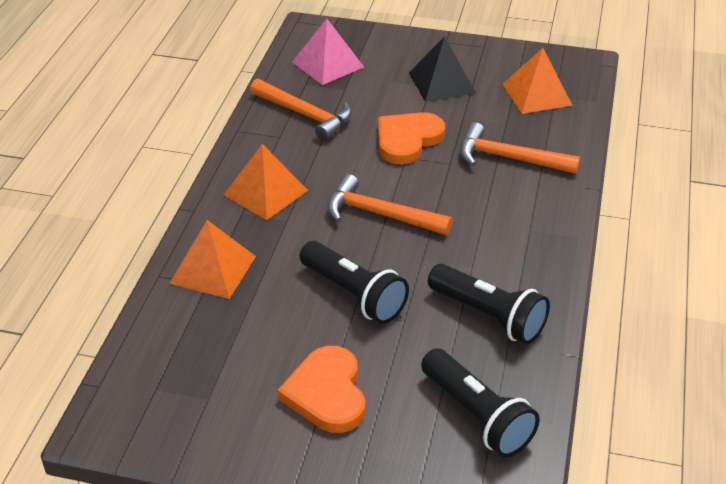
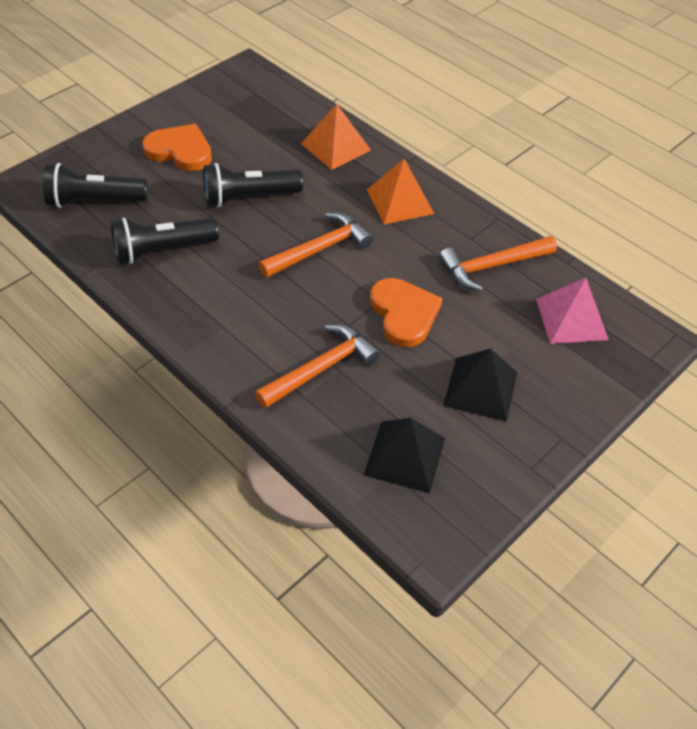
camera: 120 degrees right, 10 degrees up
(537, 94) = (405, 456): orange pyramid -> black pyramid

